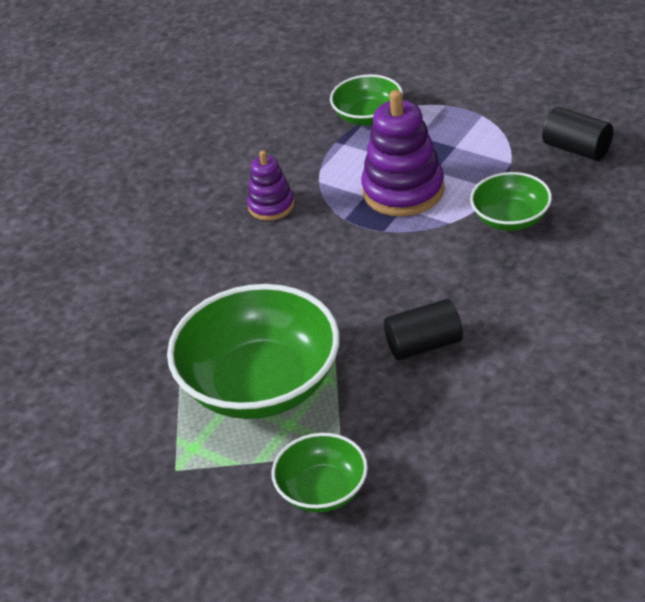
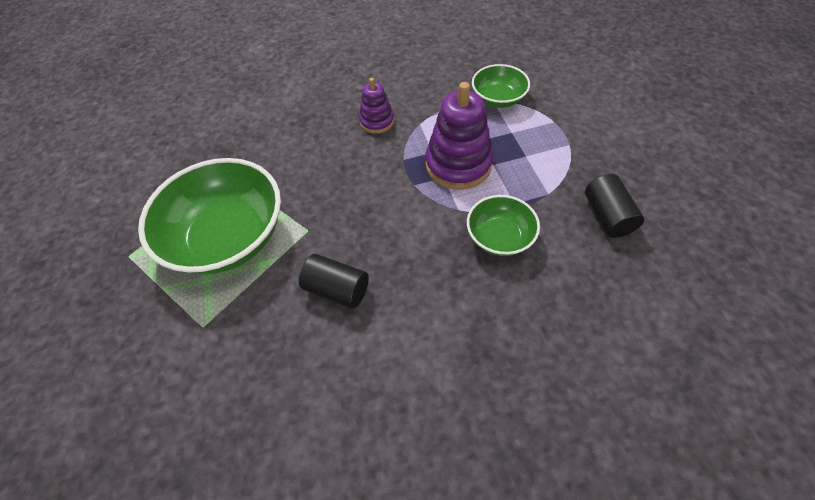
camera: 40 degrees right, 15 degrees up
(322, 490) = (162, 345): green bowl -> none

